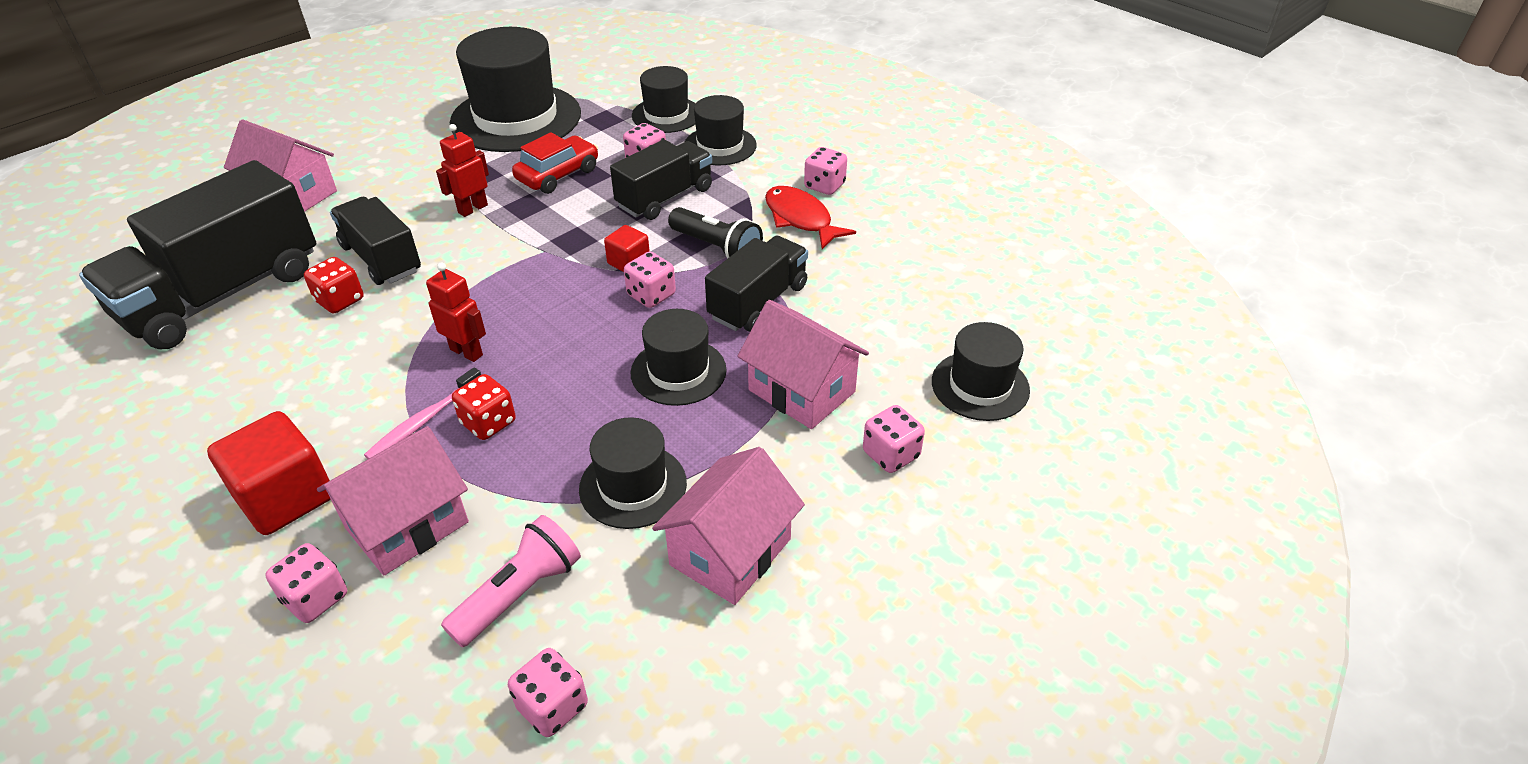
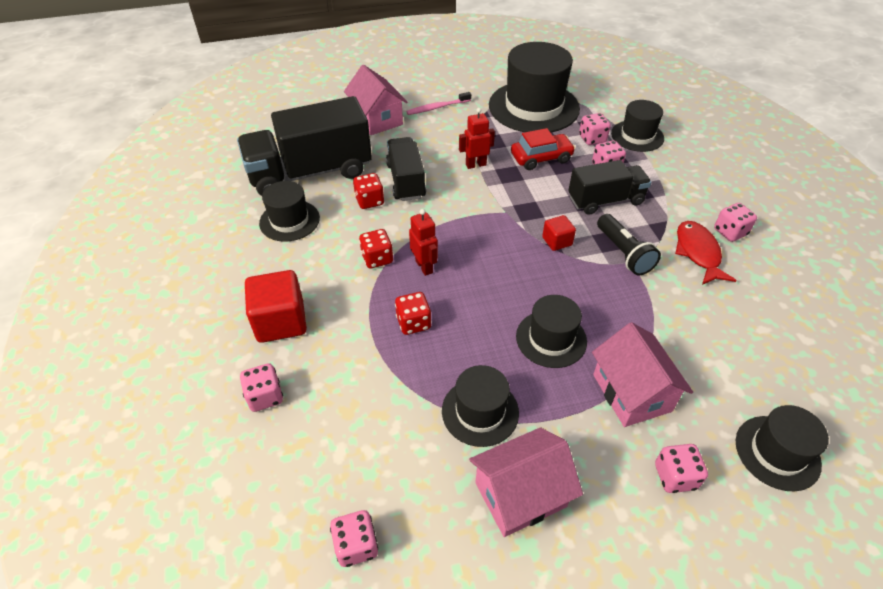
camera: 30 degrees right, 5 degrees up
(392, 366) = (377, 258): none -> red dice
(407, 525) = (335, 372): pink house -> none
(423, 421) = (377, 305): pink toothbrush -> pink toothbrush (437, 107)
(519, 594) = (374, 454): pink flashlight -> none
(651, 295) = (560, 272): pink dice -> pink dice (592, 139)
(720, 146) = (664, 173): black hat -> black hat (289, 220)
(758, 302) = (633, 308): black truck -> none

